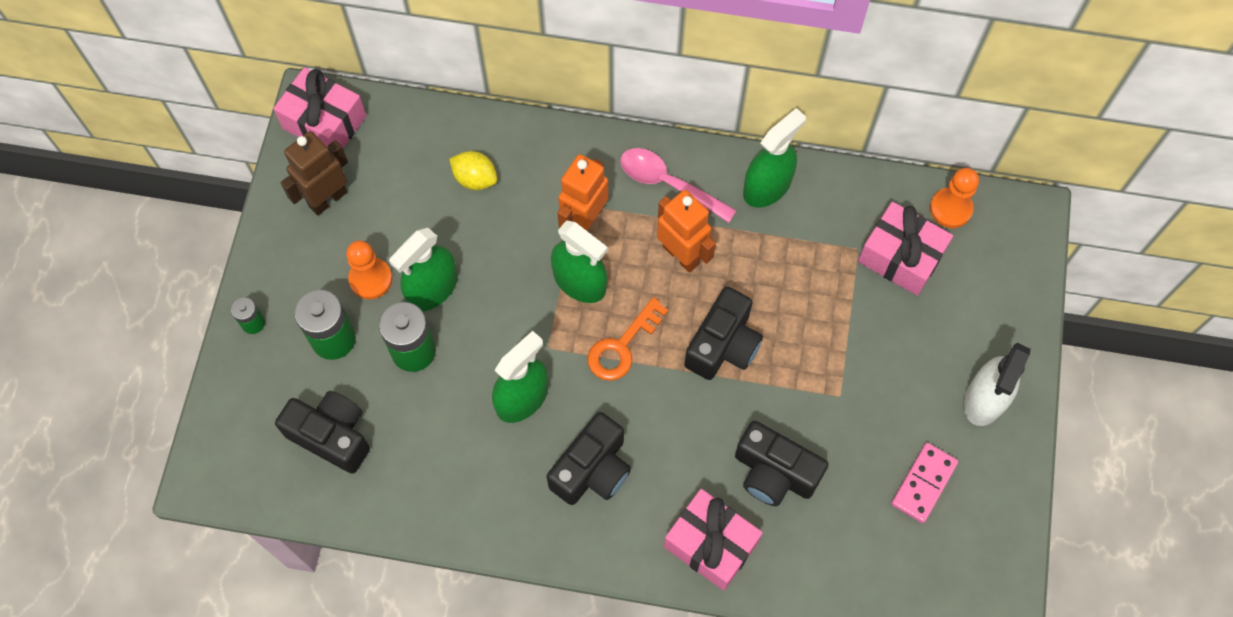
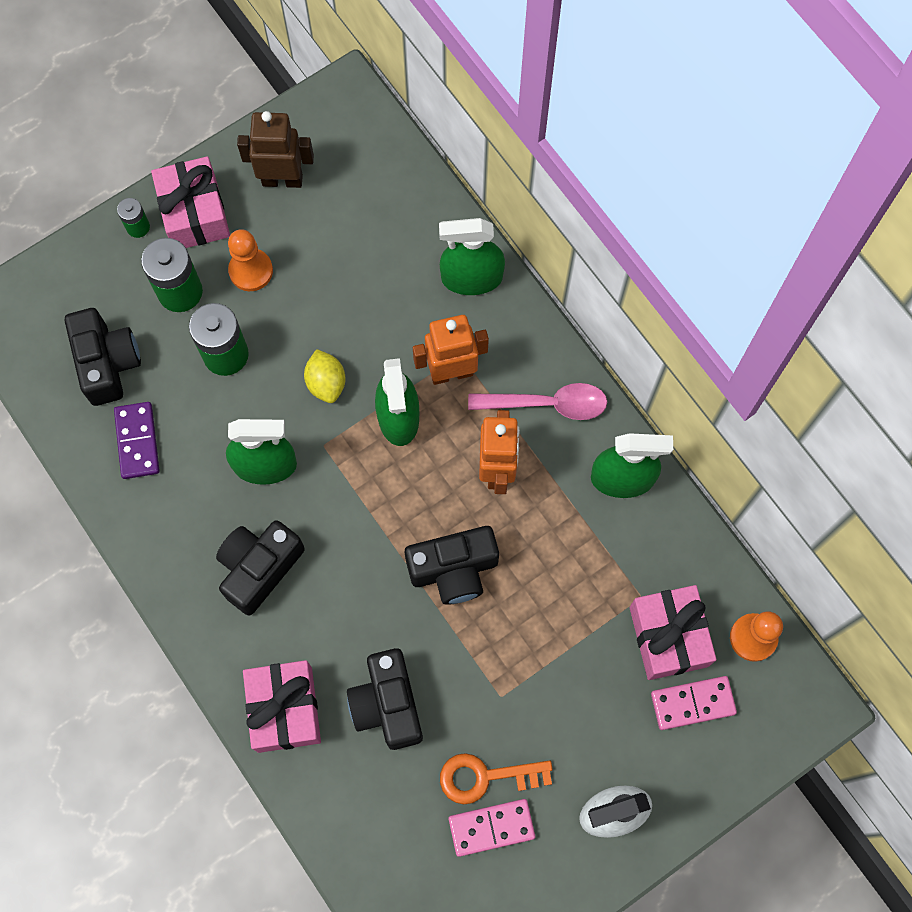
camera: 45 degrees right, 5 degrees up
(324, 122) = (340, 117): pink gift -> pink gift (194, 213)
(412, 468) = (137, 441): none -> purple domino
(432, 288) = (287, 319): green spray bottle -> green spray bottle (471, 278)
(475, 179) = (404, 263): yellow lemon -> yellow lemon (326, 383)
(592, 469) = (259, 568): black camera -> black camera turned 135 degrees clockwise
(622, 346) = (377, 497): orange key -> orange key (485, 777)
(669, 184) = (547, 404): pink spoon -> pink spoon turned 105 degrees clockwise
(959, 284) = (692, 703): none -> pink domino

